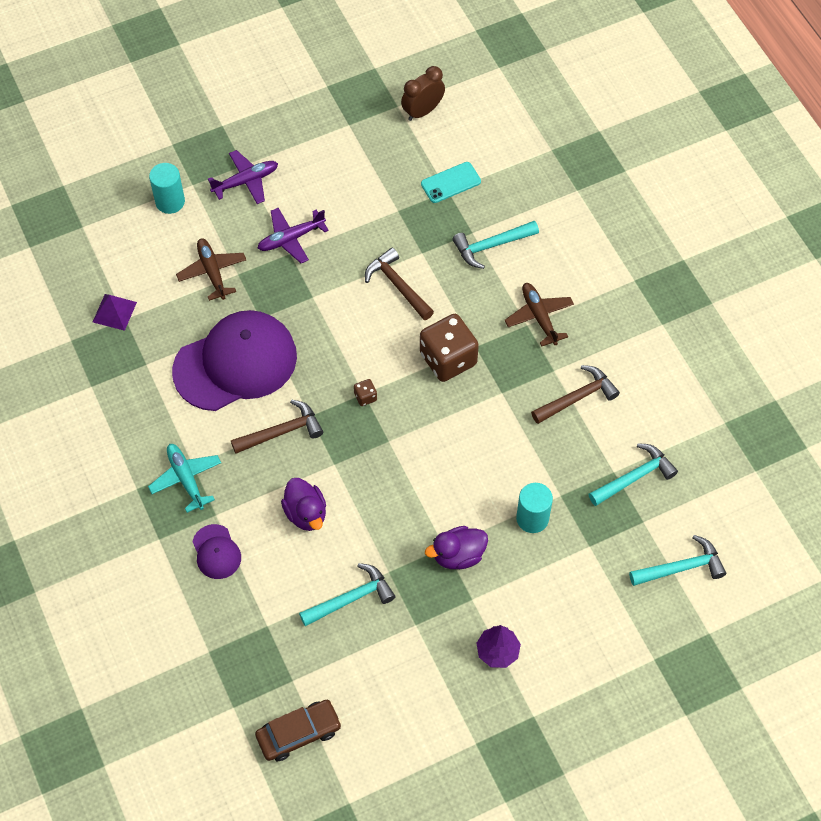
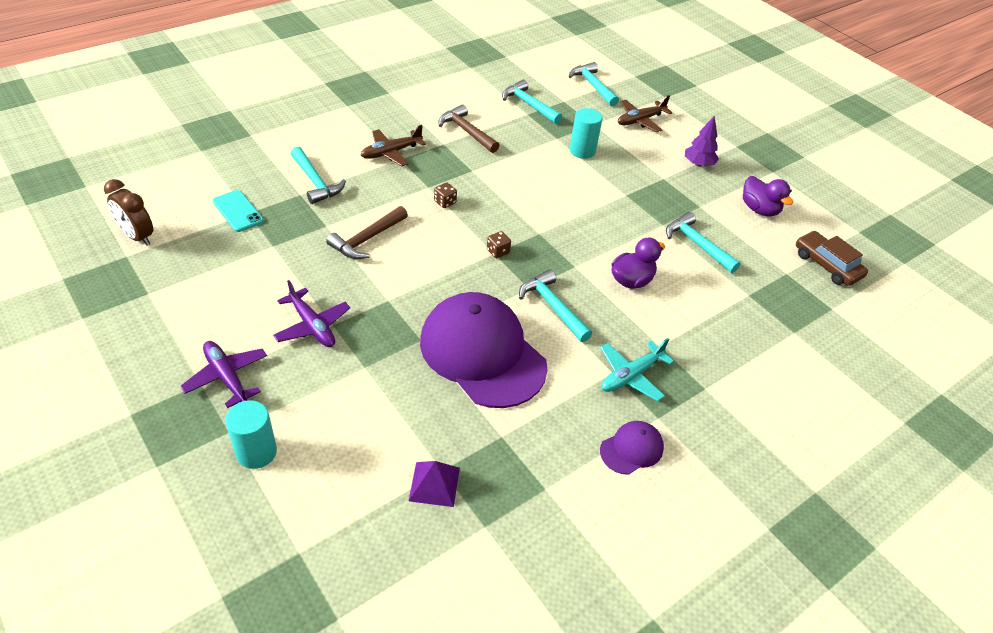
camera: 105 degrees left, 15 degrees down
(212, 272) = (363, 391): brown plane -> brown plane (640, 120)
(216, 552) = (697, 340): purple cap -> purple cap (631, 449)
(281, 432) = (553, 307): brown hammer -> turquoise hammer
(448, 359) = (445, 202): brown dice -> brown dice, size x0.41
(458, 555) = (630, 187): purple duck -> purple duck (759, 209)

